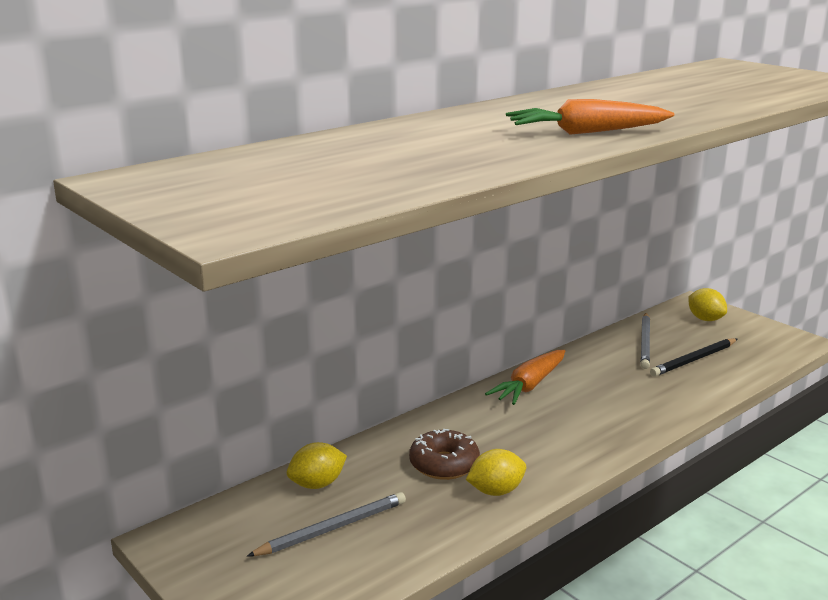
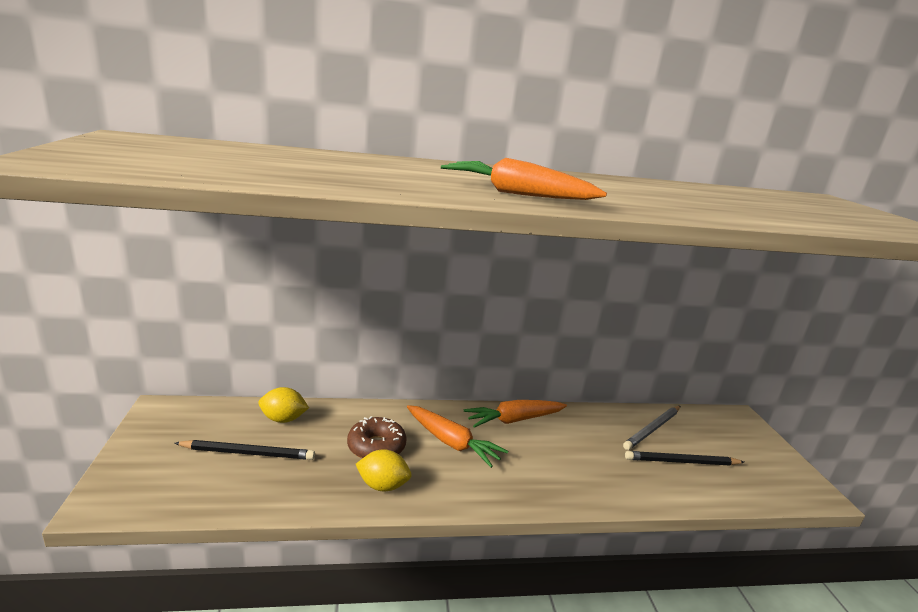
camera: 30 degrees right, 0 degrees up
(332, 528) = (248, 453): grey pencil -> black pencil
(503, 429) = (451, 442): none -> orange carrot
(705, 319) = (734, 433): yellow lemon -> none

